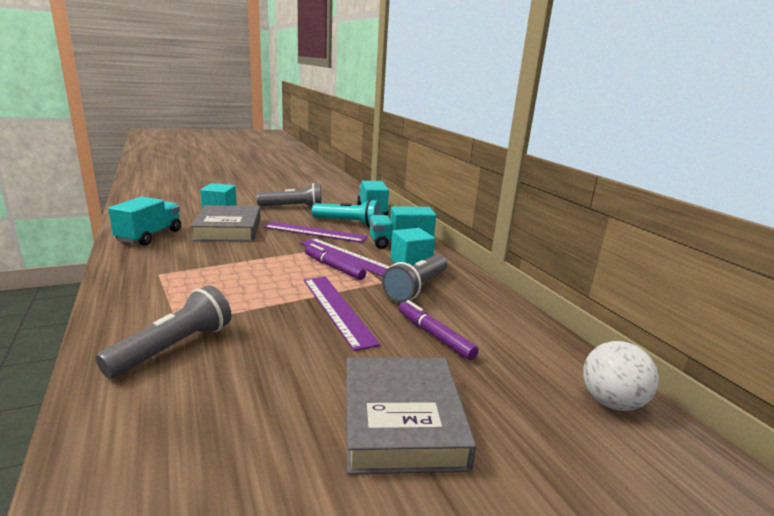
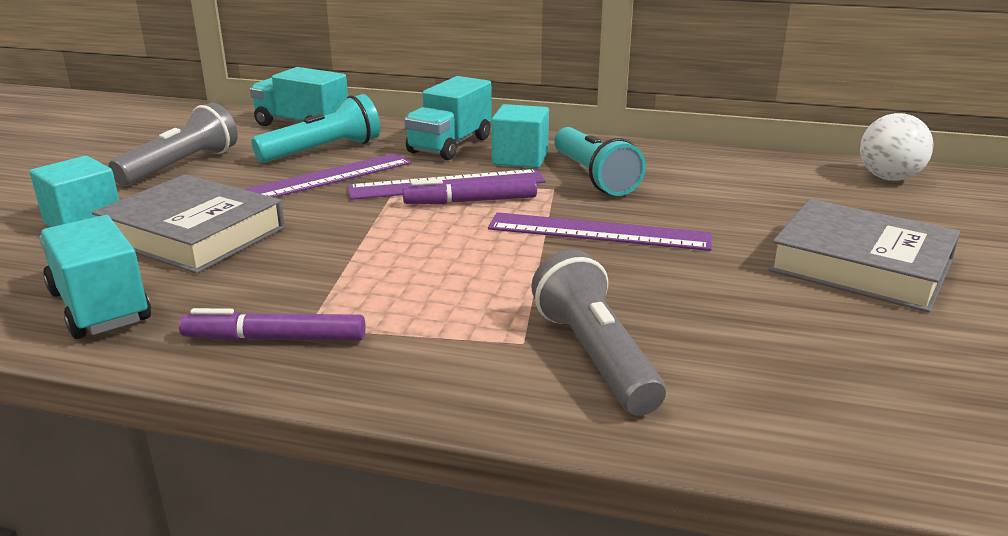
camera: 50 degrees left, 5 degrees up
(416, 288) = (593, 177): grey flashlight -> turquoise flashlight
(434, 335) = (715, 203): purple marker -> purple marker (275, 339)

